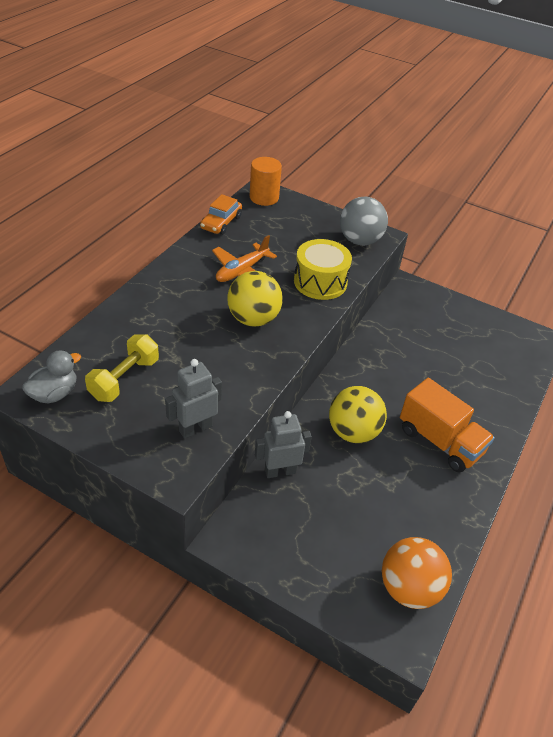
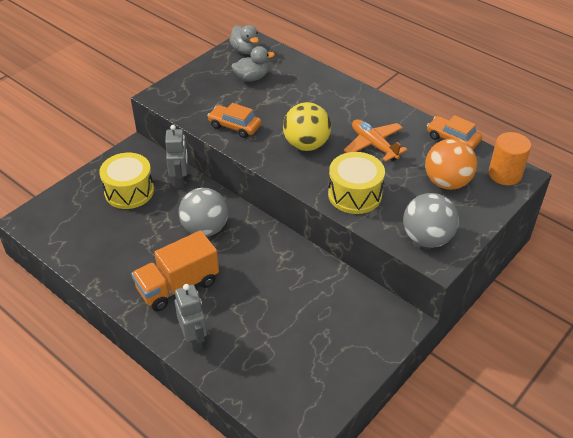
camera: 105 degrees right, 0 degrees up
(124, 379) = (251, 78): yellow dumbbell -> grey duck
(195, 428) = (196, 106): grey robot -> grey robot (194, 339)
(232, 383) = (234, 126): none -> orange car
(314, 524) = (129, 191): none -> yellow drum
(353, 432) = (205, 229): yellow ball -> grey ball
(409, 588) = (59, 231): orange ball -> orange ball (447, 182)

